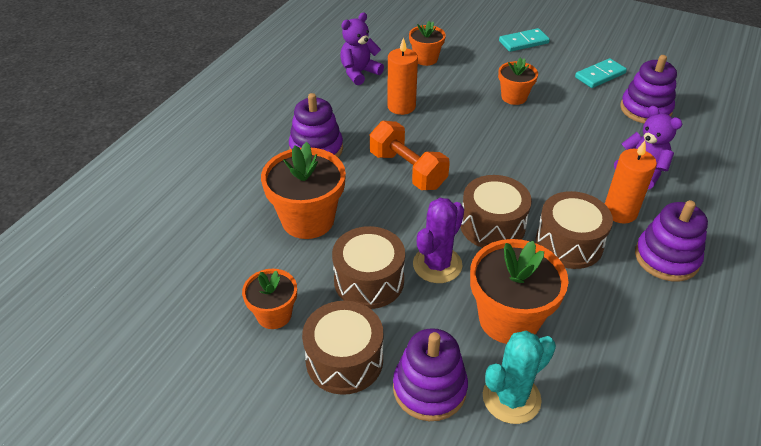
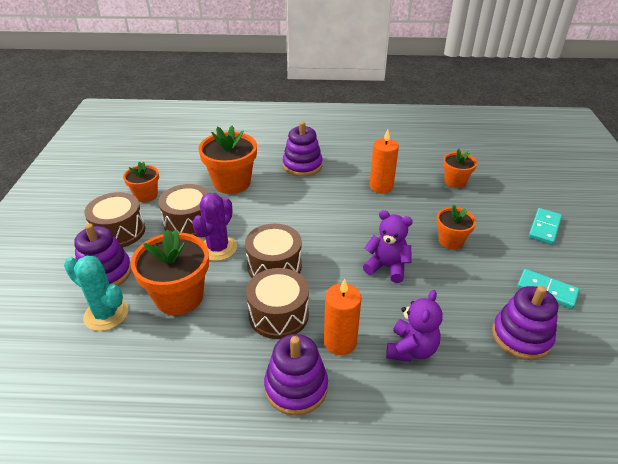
camera: 65 degrees right, 5 degrees down
(359, 73) = (403, 157): purple teddy bear -> purple teddy bear (387, 267)
(408, 170) = (309, 209): orange dumbbell -> none
(437, 265) = (218, 248): purple cactus -> purple cactus turned 75 degrees counterclockwise
(523, 42) = (544, 228): turquoise domino -> turquoise domino turned 75 degrees clockwise

